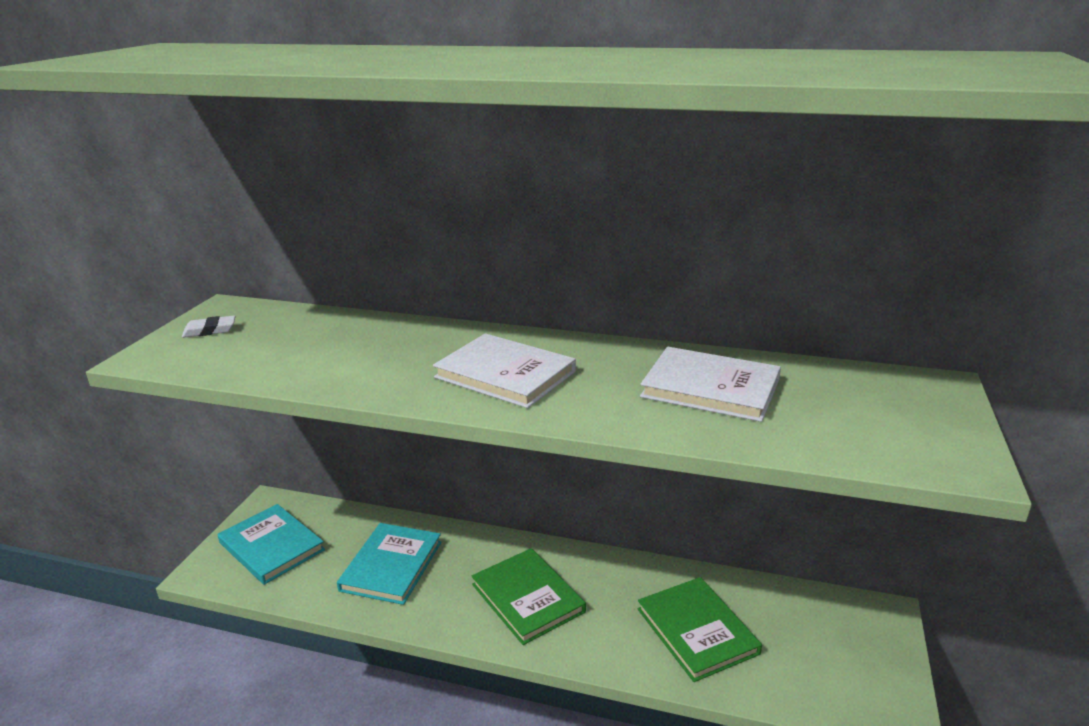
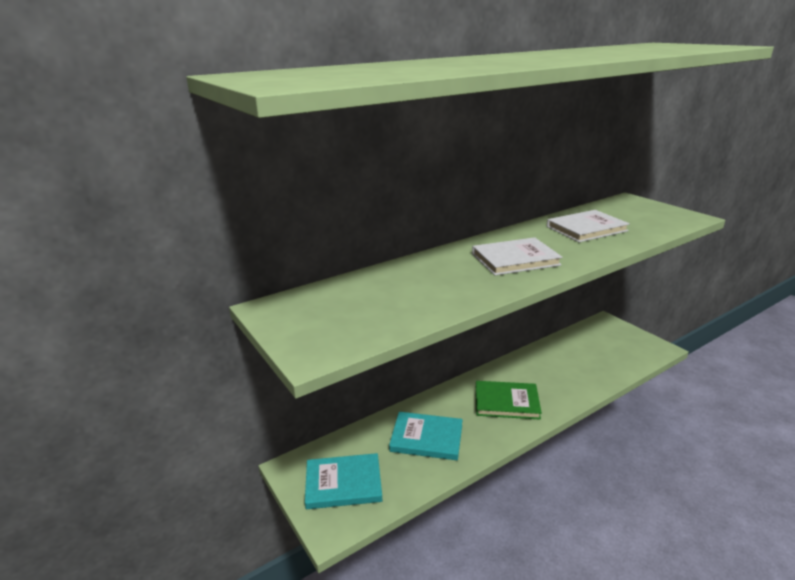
camera: 50 degrees left, 0 degrees up
(210, 330) = (304, 322): white eraser -> none
(391, 566) = (426, 438): turquoise book -> turquoise book turned 45 degrees counterclockwise
(697, 631) = (576, 366): green book -> none

